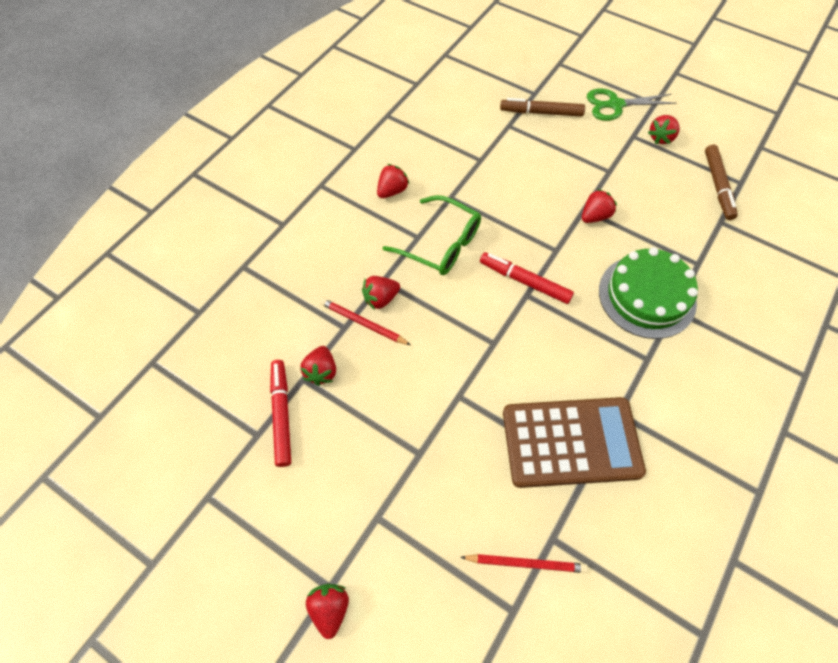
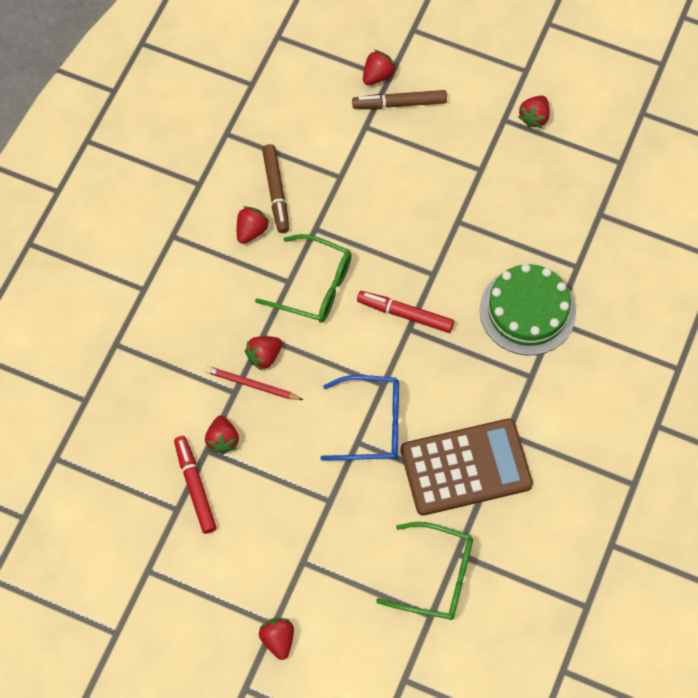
camera: 10 degrees left, 5 degrees up
(476, 380) = (372, 424): none -> blue glasses
(525, 563) = (436, 577): red pencil -> green glasses
(595, 216) = (469, 228): red strawberry -> red strawberry (377, 75)
(614, 105) = (480, 80): green scissors -> none
(717, 186) = (596, 171): brown marker -> brown marker (276, 192)

